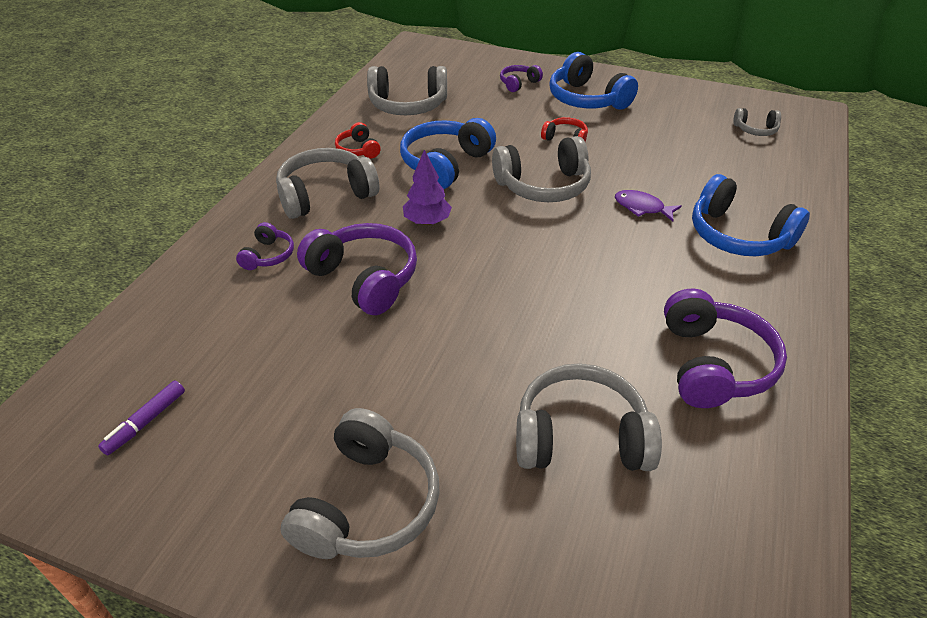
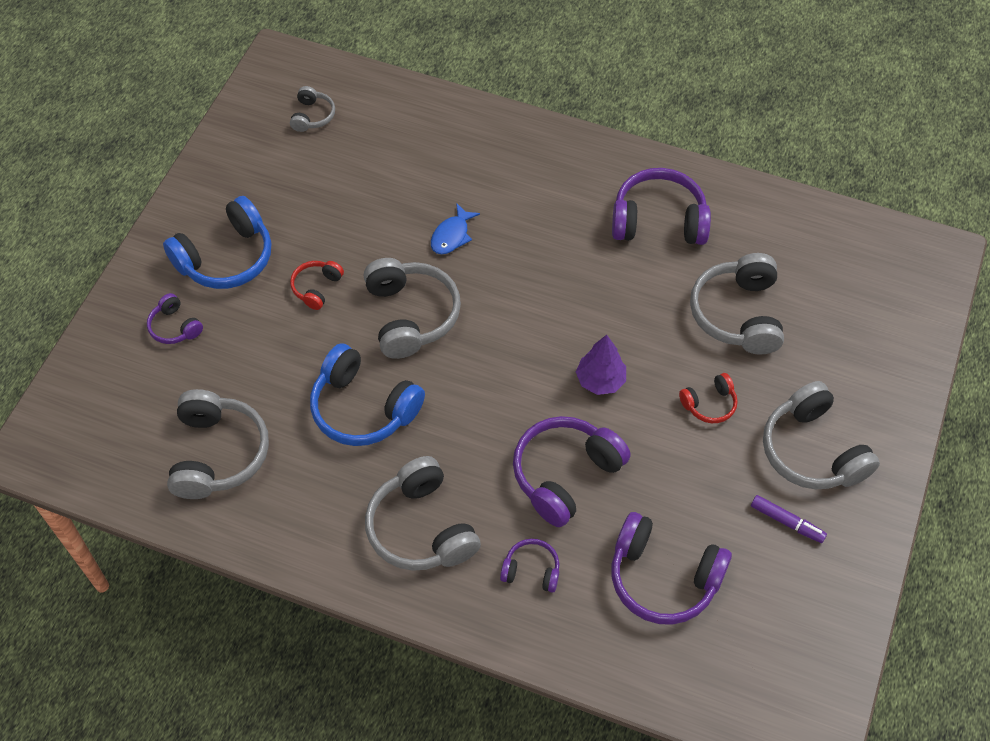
camera: 90 degrees left, 15 degrees up
(145, 422) = (757, 629): purple marker -> purple marker (787, 522)
(232, 346) = (663, 578): none -> purple headphones
(358, 150) = (325, 503): red headphones -> red headphones (709, 404)
(367, 503) = (812, 451): grey headphones -> grey headphones turned 135 degrees counterclockwise
(427, 221) = (473, 423): purple tree -> purple tree (600, 380)
(642, 207) = (452, 235): purple fish -> blue fish
(738, 235) = (496, 170): blue headphones -> none

